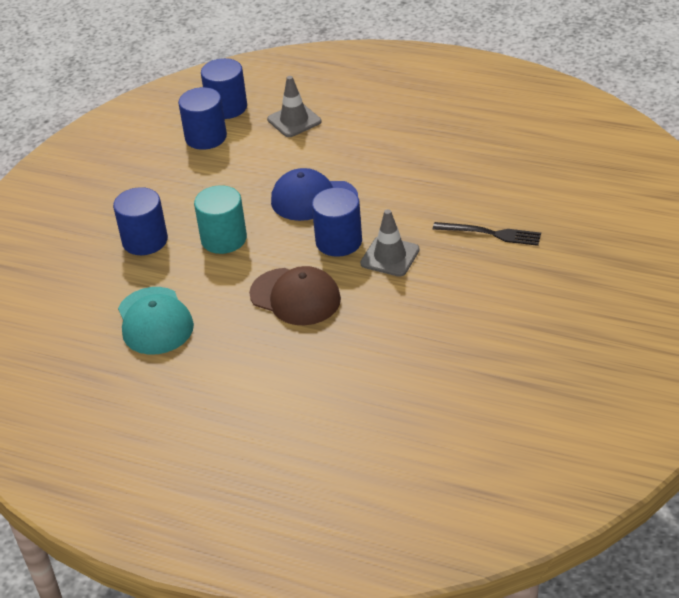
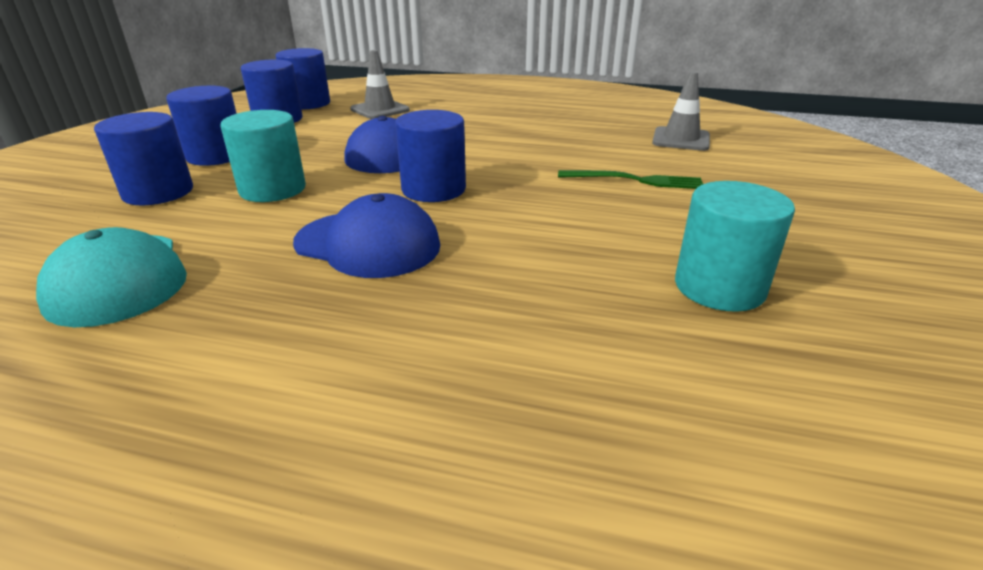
camera: 10 degrees left, 10 degrees down
(170, 195) = (216, 156): none -> blue cylinder
(295, 297) = (368, 244): brown cap -> blue cap
(390, 256) = (507, 201): grey traffic cone -> grey traffic cone (681, 139)
(490, 234) = (635, 180): black fork -> green fork
(501, 338) = (719, 287): none -> turquoise cylinder

